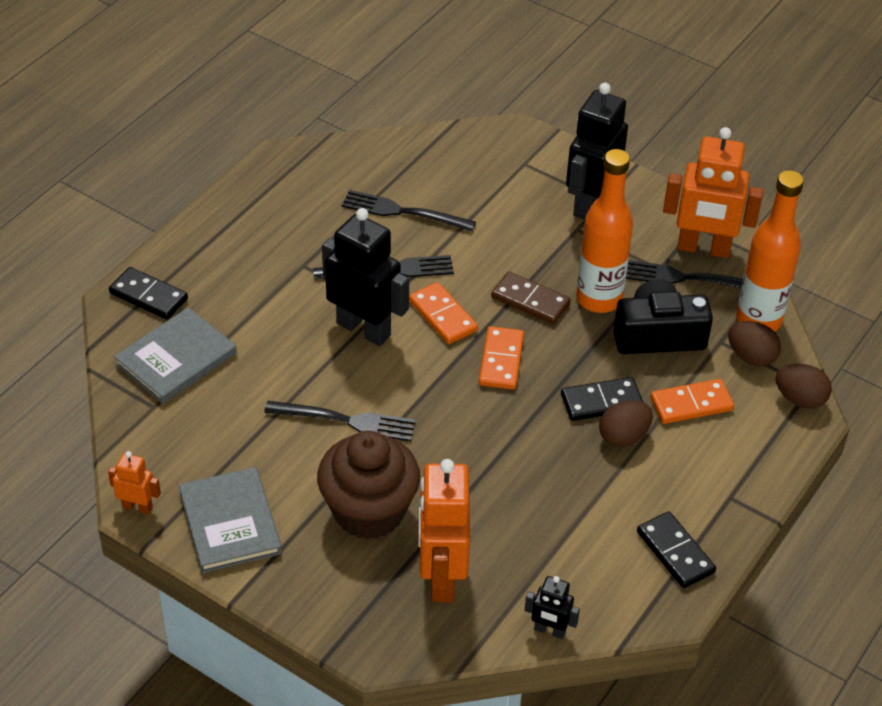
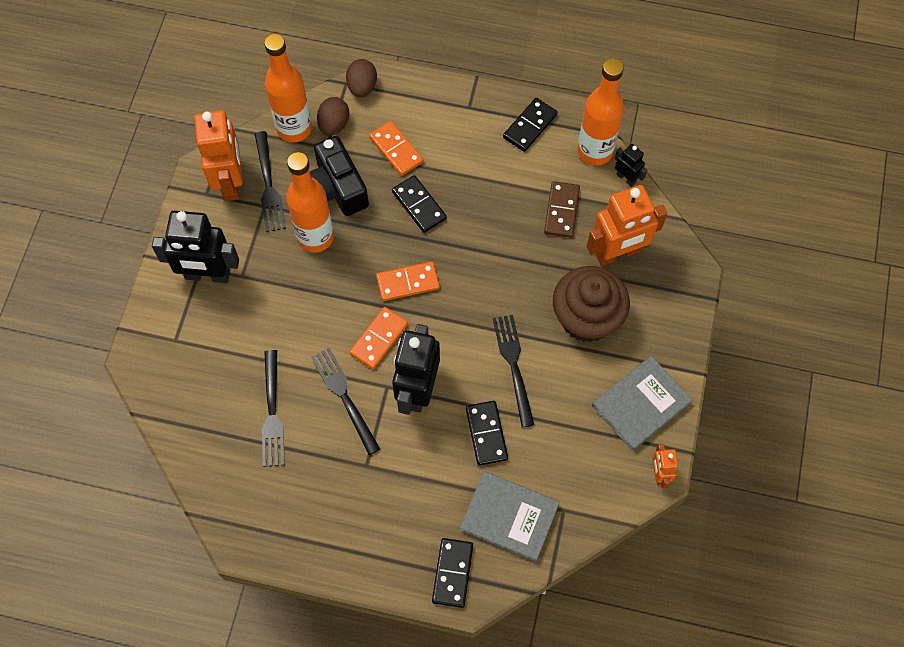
camera: 110 degrees left, 20 degrees up
(279, 370) = (486, 434): none -> black domino
(530, 300) = (336, 283): brown domino -> brown domino (561, 211)
(549, 631) = (626, 178): black robot -> black robot turned 45 degrees counterclockwise
(607, 611) = (595, 151): none -> orange bottle
(623, 436) = (445, 182): brown egg -> none

